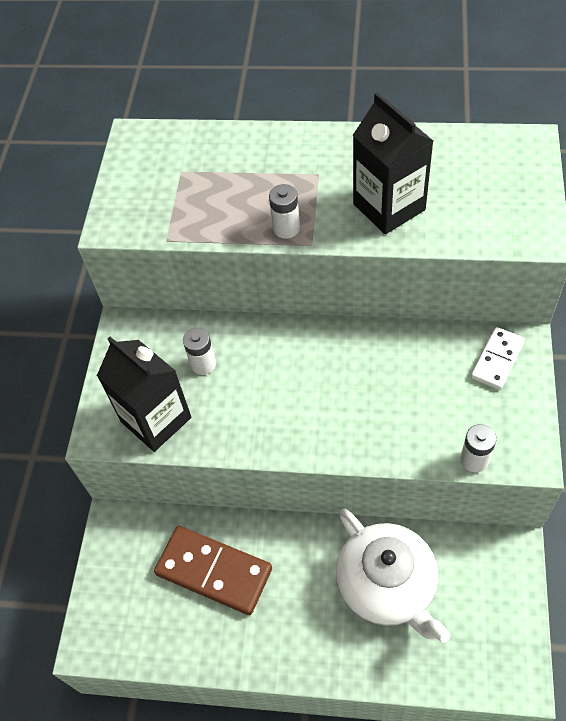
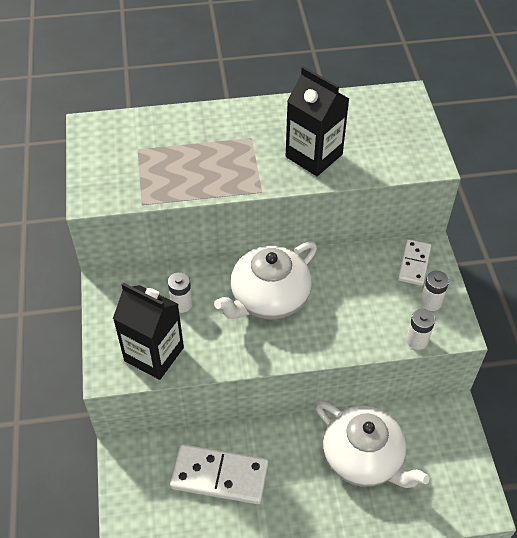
camera: 20 degrees left, 5 degrees down
(214, 571) = (219, 476): brown domino -> white domino
(286, 228) = (238, 182): white battery -> white battery (431, 302)
(306, 374) = (269, 298): none -> white teapot

